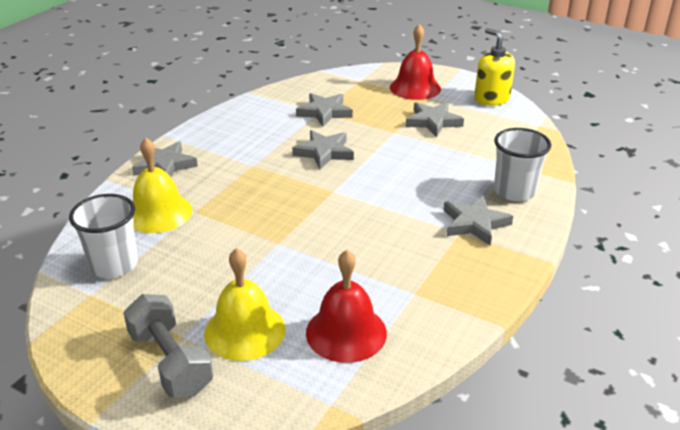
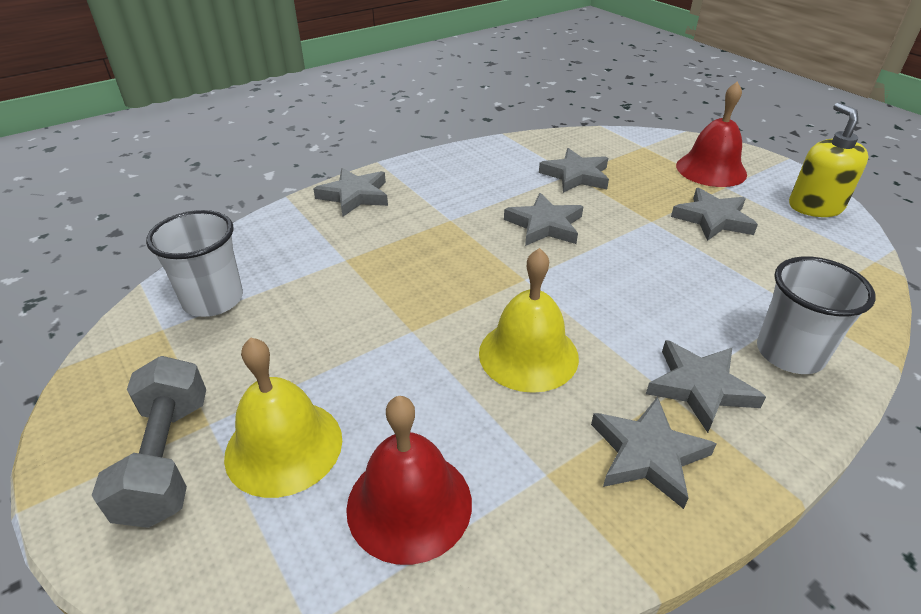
camera: 25 degrees right, 5 degrees up
(158, 213) = (307, 250): yellow bell -> yellow bell (528, 354)
(464, 266) = (648, 454): none -> grey star

